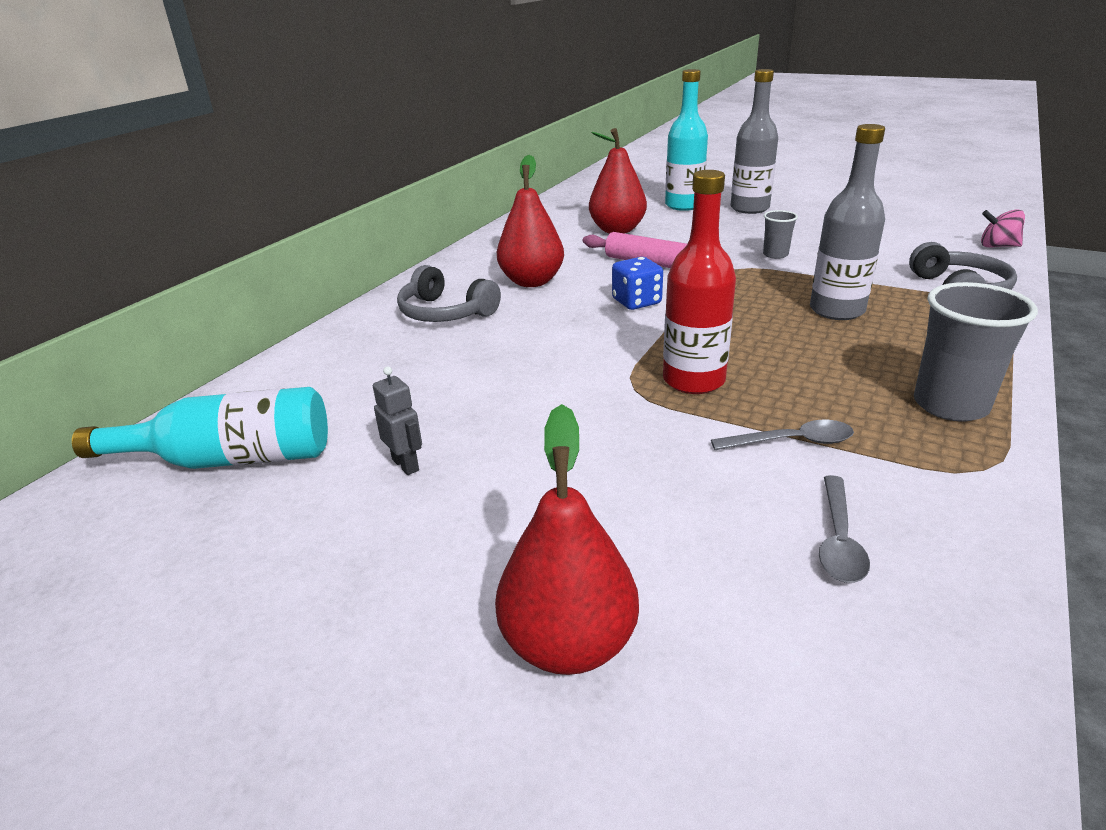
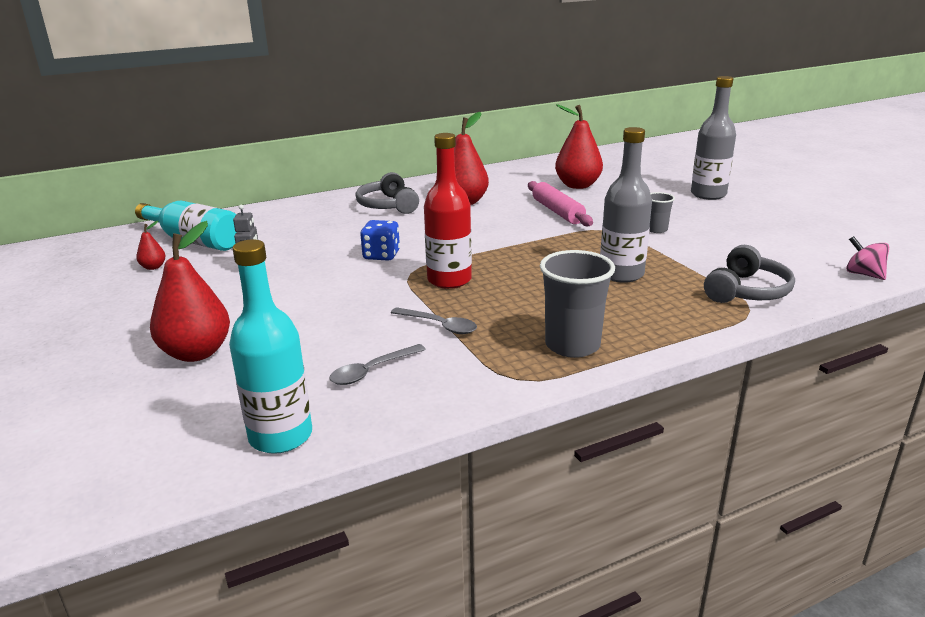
camera: 35 degrees right, 5 degrees down
(230, 532) = (153, 267): none -> red pear
(636, 302) = (502, 231): blue dice -> blue dice (381, 255)
(683, 205) = (660, 180): turquoise bottle -> turquoise bottle (281, 436)

